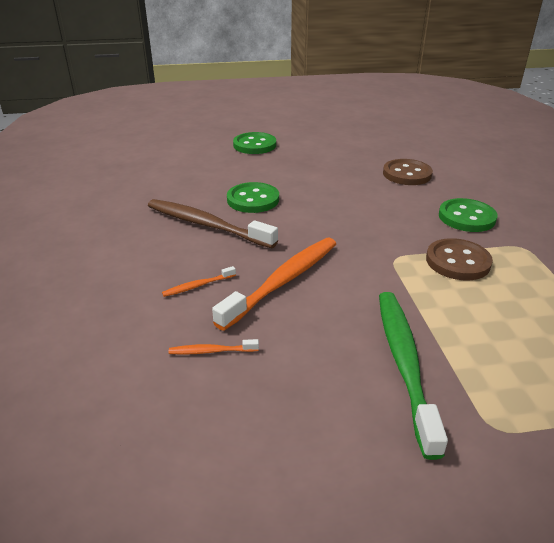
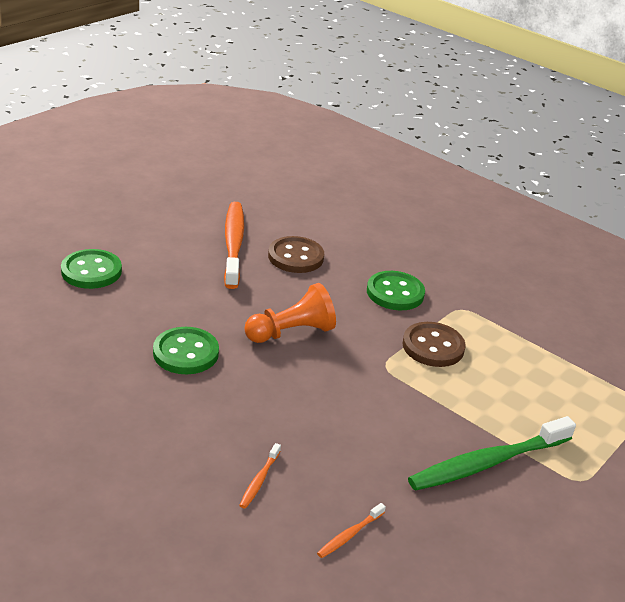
camera: 45 degrees left, 0 degrees up
(206, 225) = (178, 407): brown toothbrush -> none
(283, 281) = (325, 436): orange toothbrush -> orange toothbrush (233, 244)
(343, 213) = (291, 332): none -> orange pawn
(404, 363) = (487, 463): green toothbrush -> green toothbrush turned 75 degrees counterclockwise

